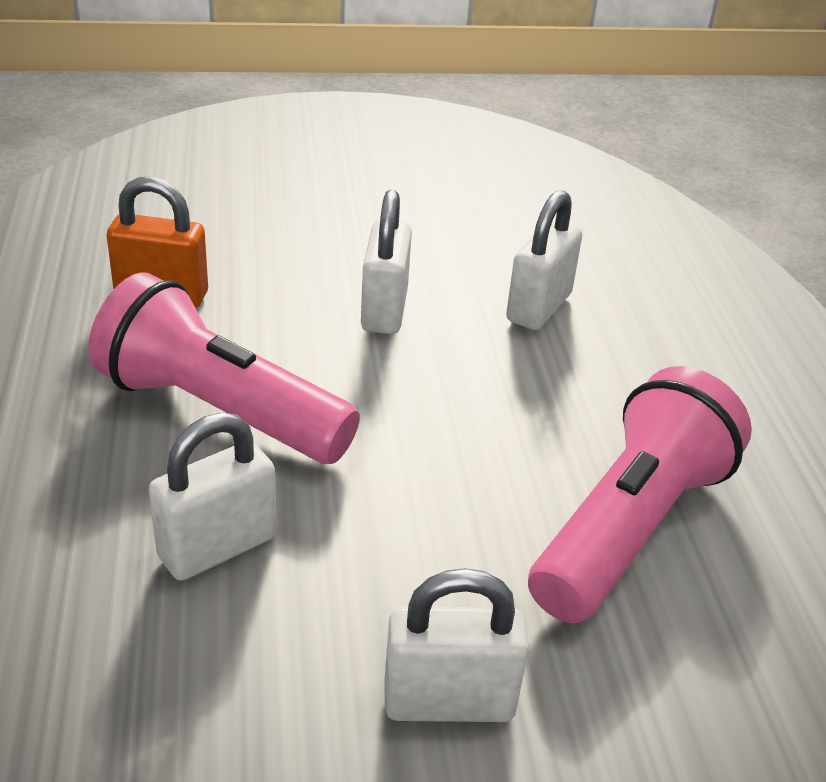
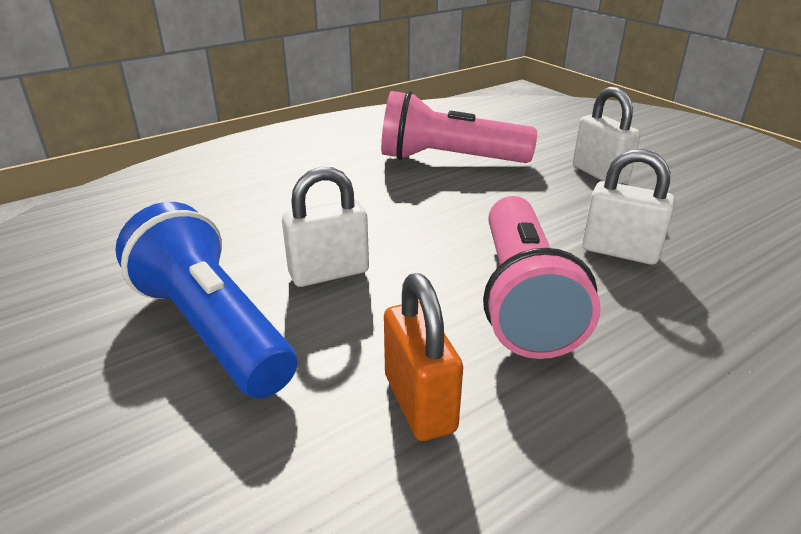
camera: 115 degrees left, 5 degrees down
(353, 234) = (212, 328): none -> blue flashlight
(539, 307) = (271, 217): white padlock -> none

